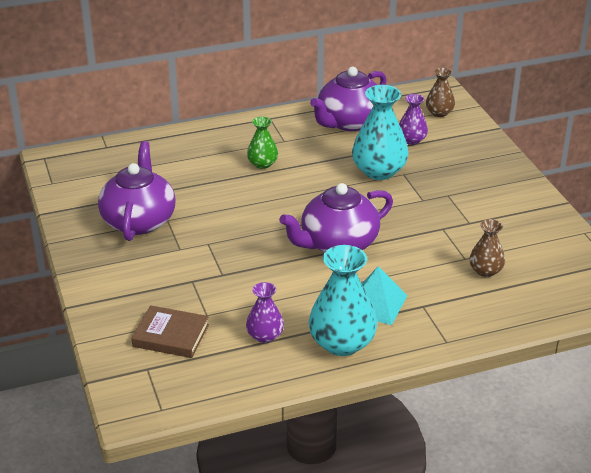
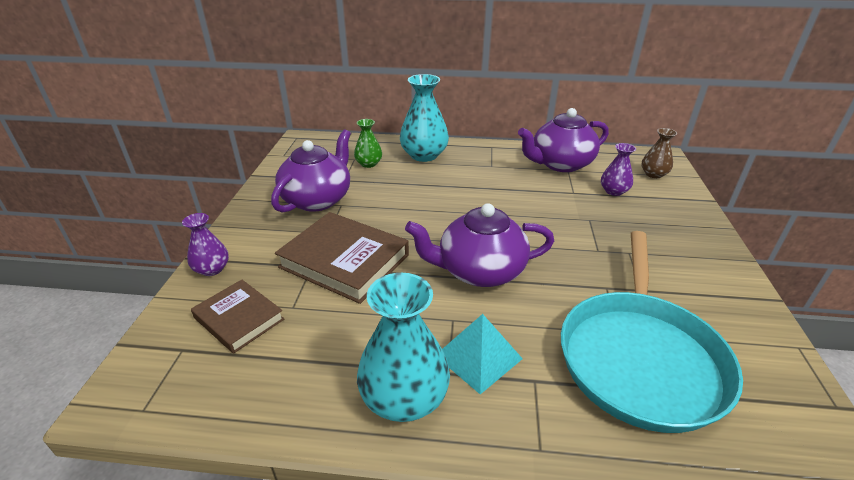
camera: 25 degrees right, 0 degrees up
(217, 268) = (344, 261): none -> brown book
(262, 164) = (459, 179): green vase -> green vase (369, 164)
(265, 336) = (327, 354): purple vase -> purple vase (212, 269)
(379, 171) = (565, 211): turquoise vase -> turquoise vase (424, 155)
(485, 270) = (640, 358): brown vase -> turquoise pan

